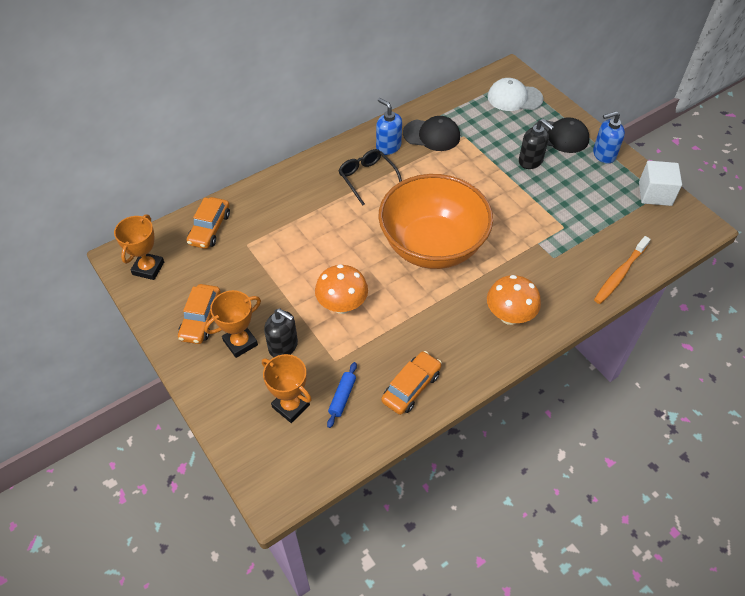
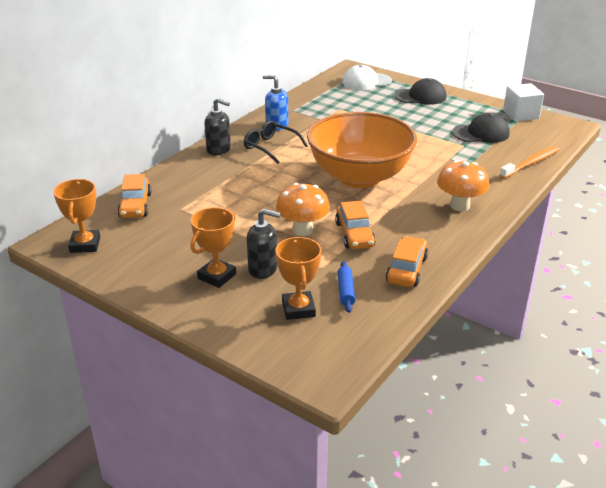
camera: 20 degrees left, 20 degrees down
(201, 319) = (165, 268): orange car -> orange car (354, 234)
(291, 406) = (298, 309): orange trophy -> orange trophy turned 60 degrees clockwise
(432, 135) = (311, 113): black cap -> black cap (481, 133)
(530, 161) = (407, 113): black soap dispenser -> black soap dispenser (219, 150)
(603, 154) = (463, 100): blue soap dispenser -> none
(620, 274) = (530, 163): orange toothbrush -> orange toothbrush turned 150 degrees counterclockwise

